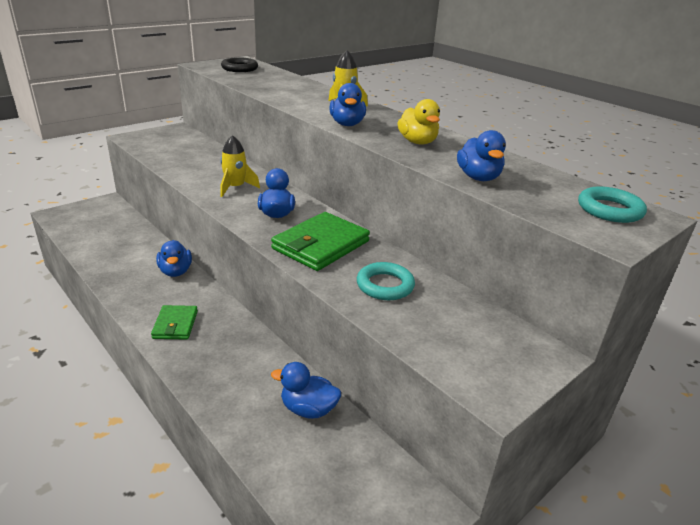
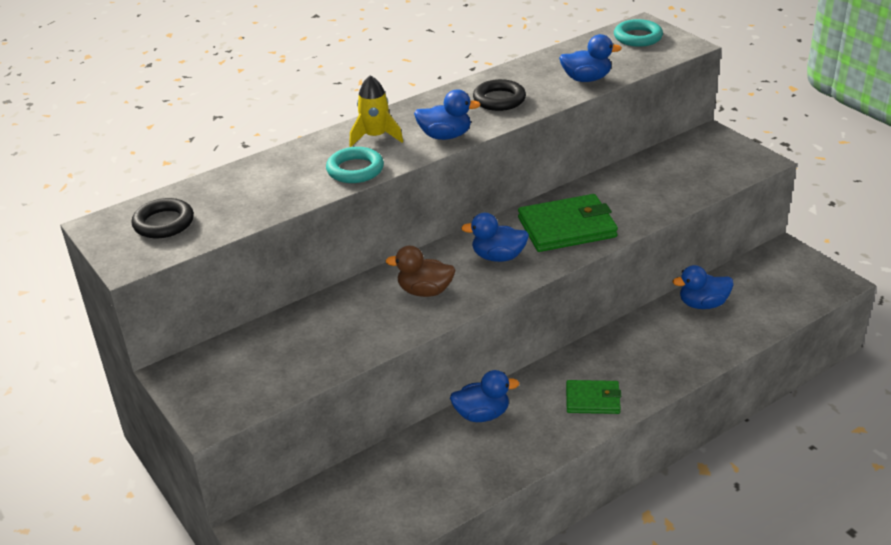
camera: 80 degrees left, 5 degrees up
(235, 188) = (425, 291): yellow rocket -> brown duck
(308, 409) = (702, 304): blue duck -> blue duck turned 60 degrees clockwise
(320, 245) = (567, 227): green wallet -> green wallet turned 60 degrees counterclockwise
(385, 285) = (635, 195): turquoise ring -> turquoise ring (355, 170)
(417, 142) = (499, 99): yellow duck -> black ring

